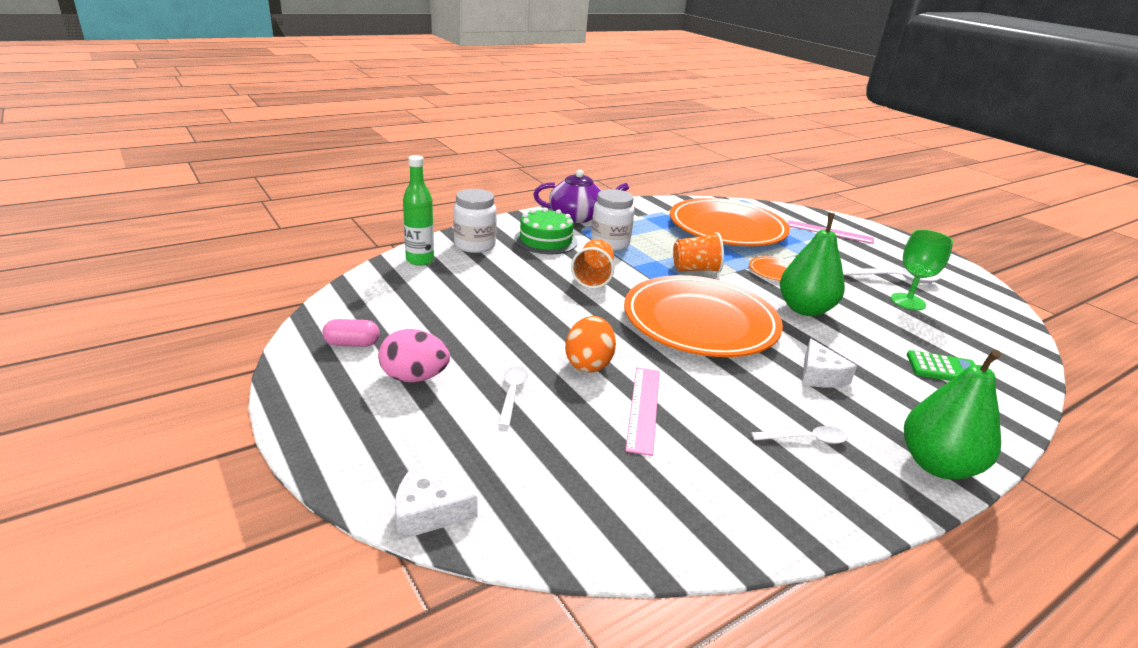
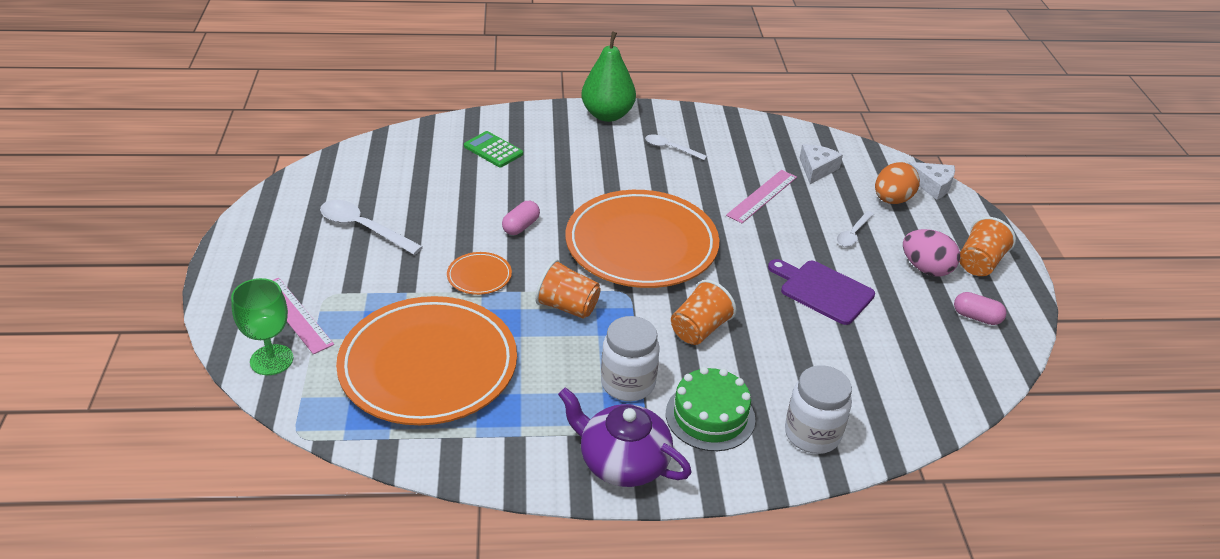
camera: 150 degrees left, 10 degrees up
(347, 403) = (979, 263): none -> orange cup
(420, 260) = (892, 423): green bottle -> none
(514, 328) = (823, 290): none -> purple cutting board
(588, 364) = (778, 238): orange egg -> orange egg (892, 200)
(805, 309) = (521, 226): green pear -> pink capsule
(820, 375) = (600, 176): white cheese -> white cheese (816, 169)
(908, 302) = (402, 202): green goblet -> green goblet (271, 360)

